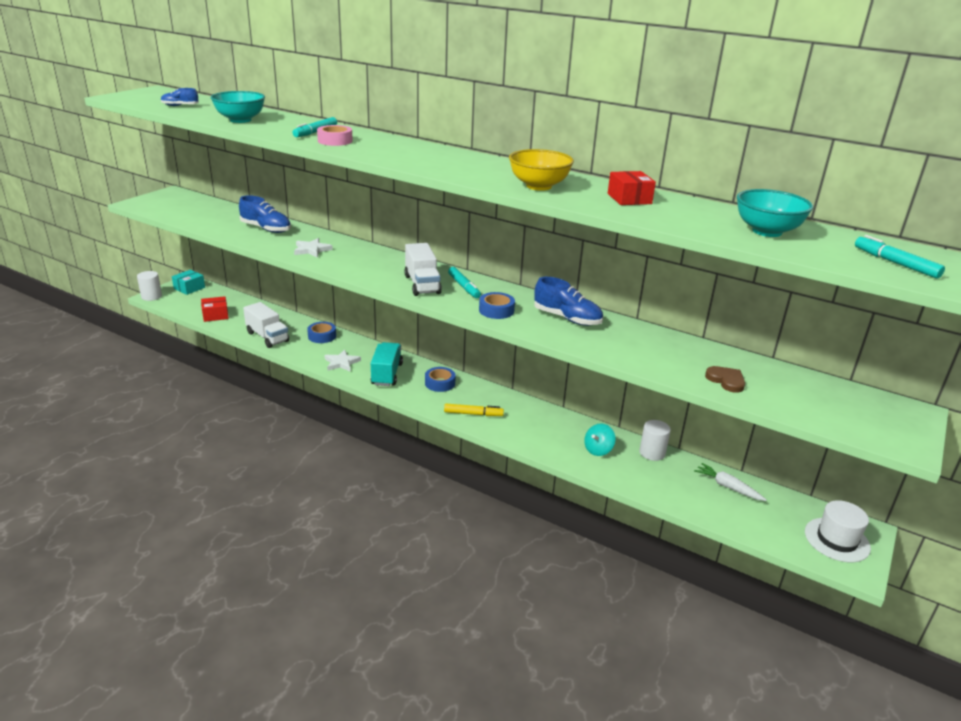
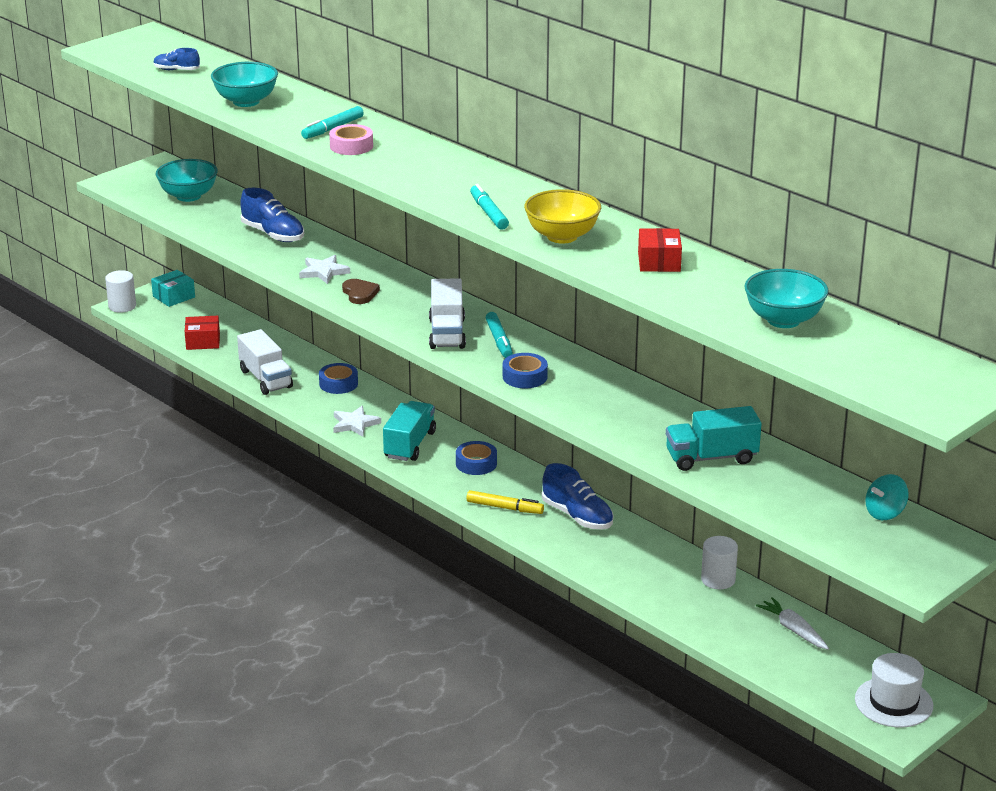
camera: 15 degrees right, 0 degrees up
(196, 209) = (188, 196): none -> turquoise bowl
(567, 318) = (609, 395): blue shoe -> blue shoe (577, 516)
(598, 450) = (648, 568): turquoise spinning top -> turquoise spinning top (885, 513)
(674, 359) = (711, 458): none -> turquoise truck
(726, 381) = (756, 489): brown heart -> brown heart (360, 293)
(895, 263) = (890, 372): turquoise marker -> turquoise marker (489, 213)

